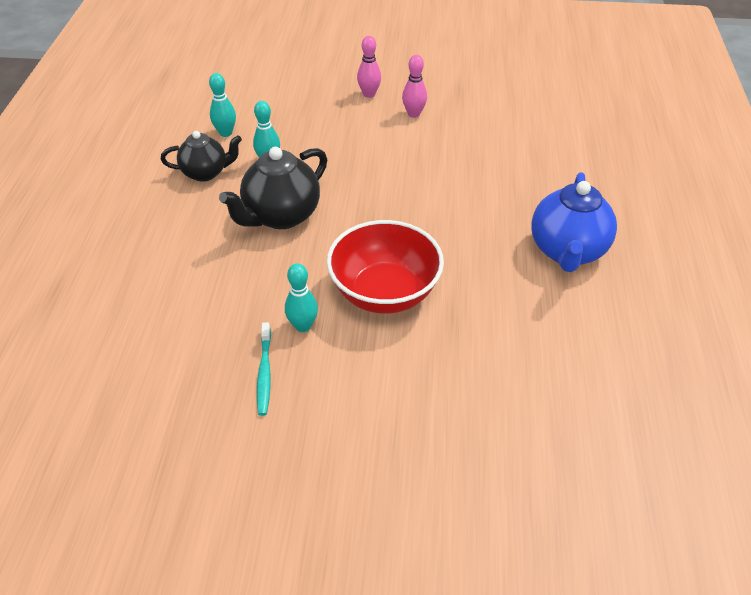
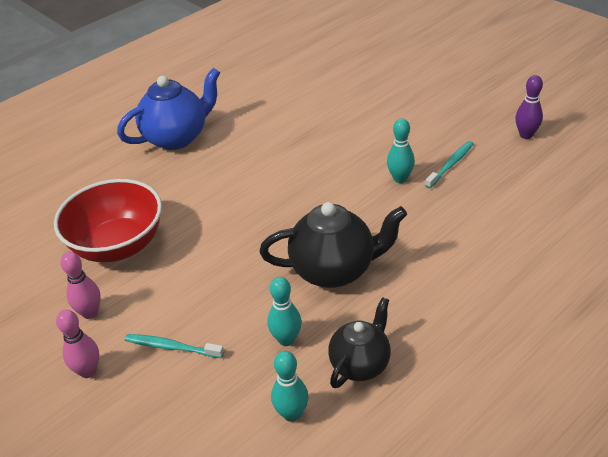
camera: 135 degrees left, 5 degrees down
(204, 473) = (526, 135): none -> purple bowling pin
(206, 173) = (360, 364): black teapot -> black teapot turned 90 degrees clockwise
(337, 125) = (172, 347): none -> turquoise toothbrush
(384, 293) = (323, 171): red bowl -> red bowl (118, 245)

